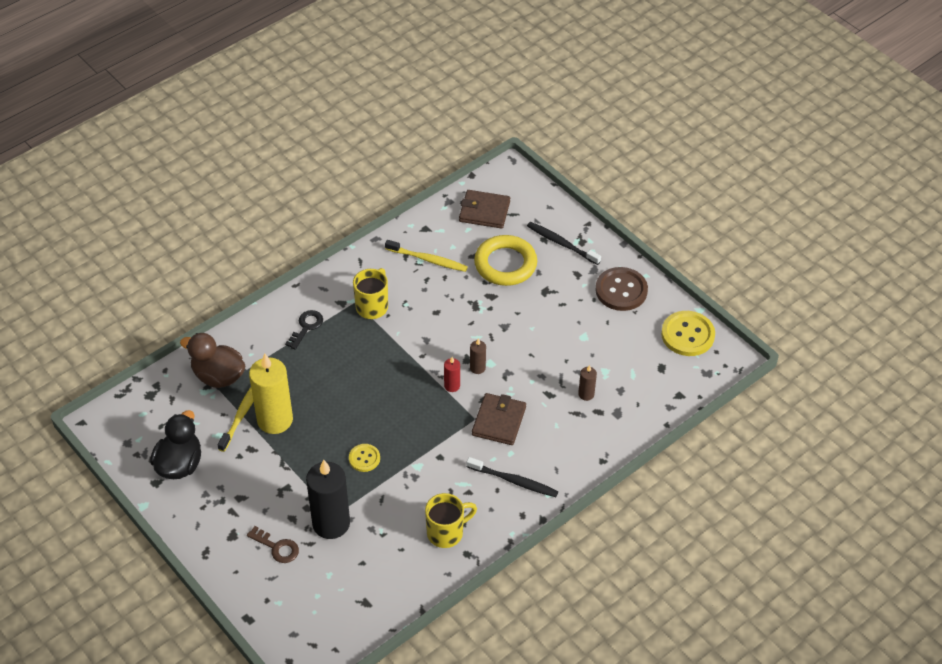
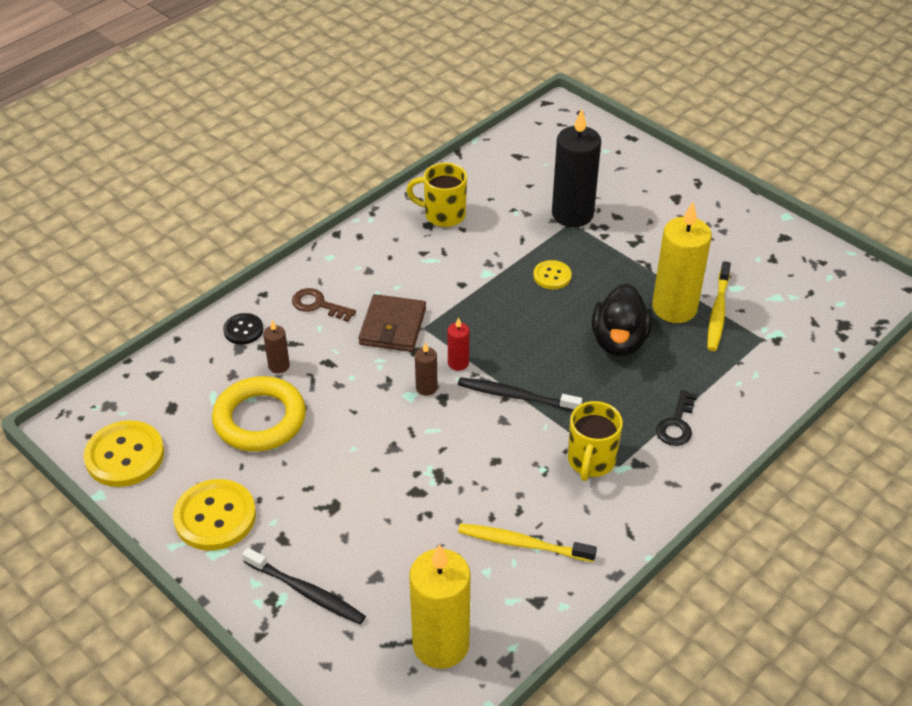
camera: 175 degrees right, 5 degrees down
(179, 464) = (767, 255): black duck -> black duck (619, 341)
(218, 376) = (768, 352): brown duck -> none
(277, 547) = (624, 191): brown key -> brown key (318, 305)
(446, 532) = (443, 215): yellow mug -> yellow mug turned 45 degrees clockwise
(484, 211) = (441, 644): brown wallet -> yellow candle
(505, 264) = (398, 546): yellow ring -> yellow ring (260, 419)
(514, 481) = (370, 266): black toothbrush -> black toothbrush (515, 396)
(615, 427) = (243, 330): none -> black button
(621, 290) = (215, 517): brown button -> yellow button

